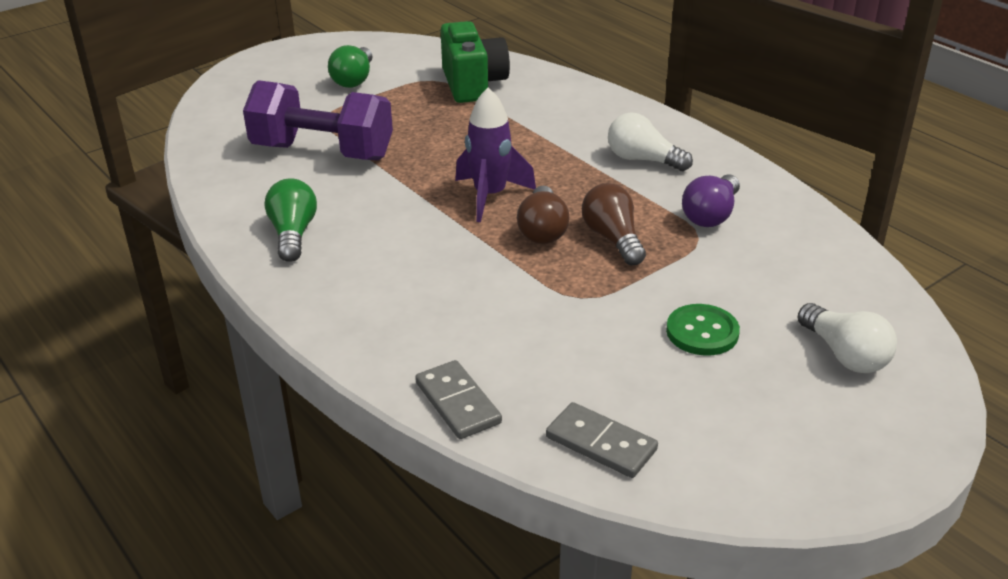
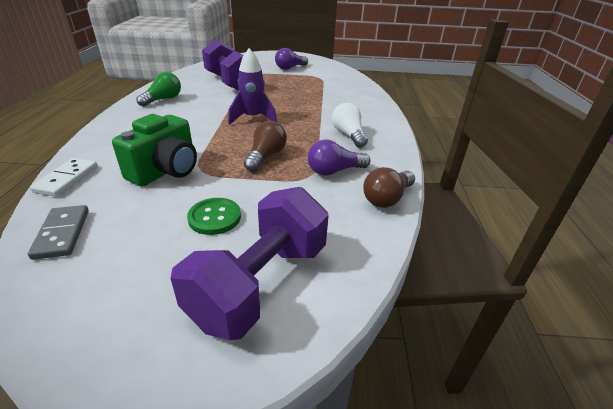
camera: 40 degrees right, 0 degrees up
(354, 79) = (290, 68): green light bulb -> purple light bulb
(457, 403) = (67, 179): grey domino -> white domino
(473, 84) = (331, 83): green camera -> green camera (166, 171)
(542, 230) = (245, 139): brown light bulb -> brown light bulb (387, 198)
(845, 354) = (260, 283): white light bulb -> purple dumbbell

